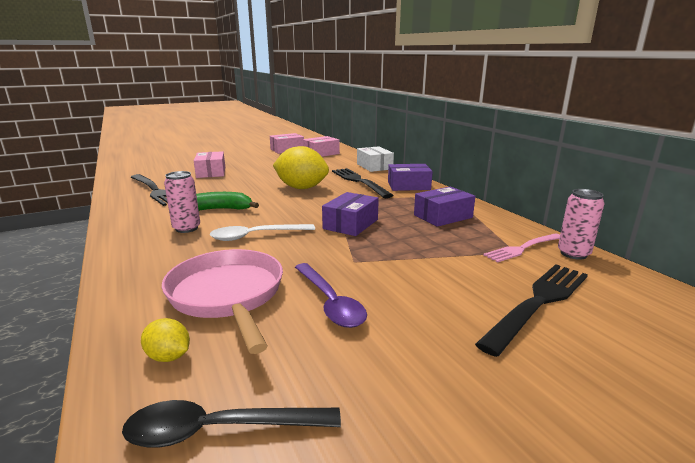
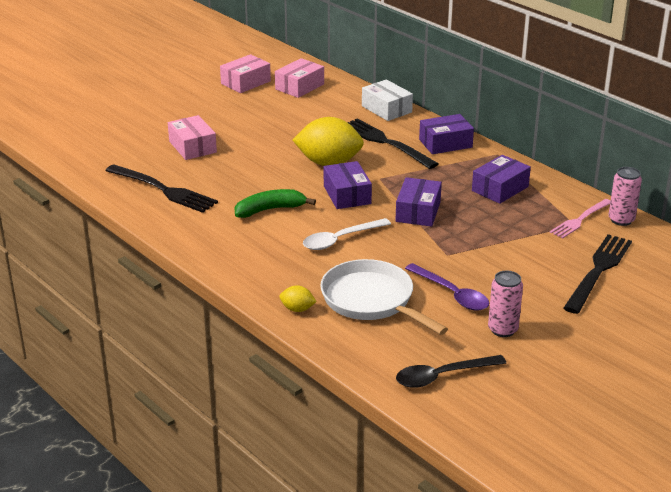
camera: 15 degrees left, 10 degrees up
(169, 356) = (374, 347): yellow lemon -> yellow lemon (297, 309)
(186, 228) = (264, 240): pink can -> pink can (502, 330)
(228, 295) = (371, 300): pink pan -> white pan
(296, 207) = (347, 195): none -> purple box

